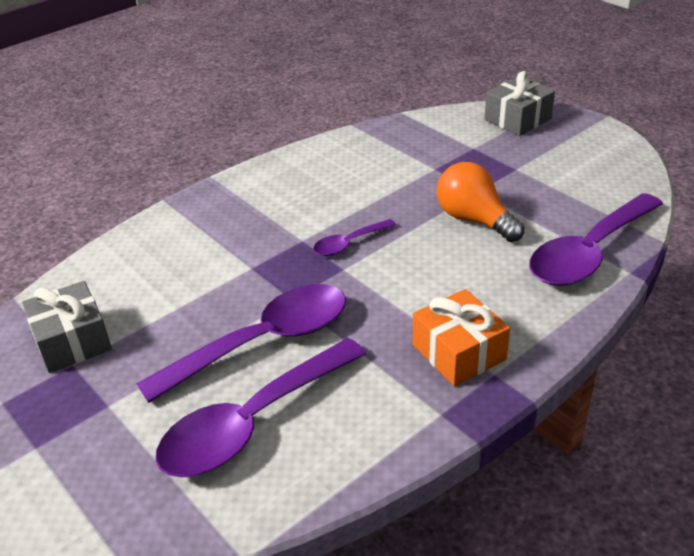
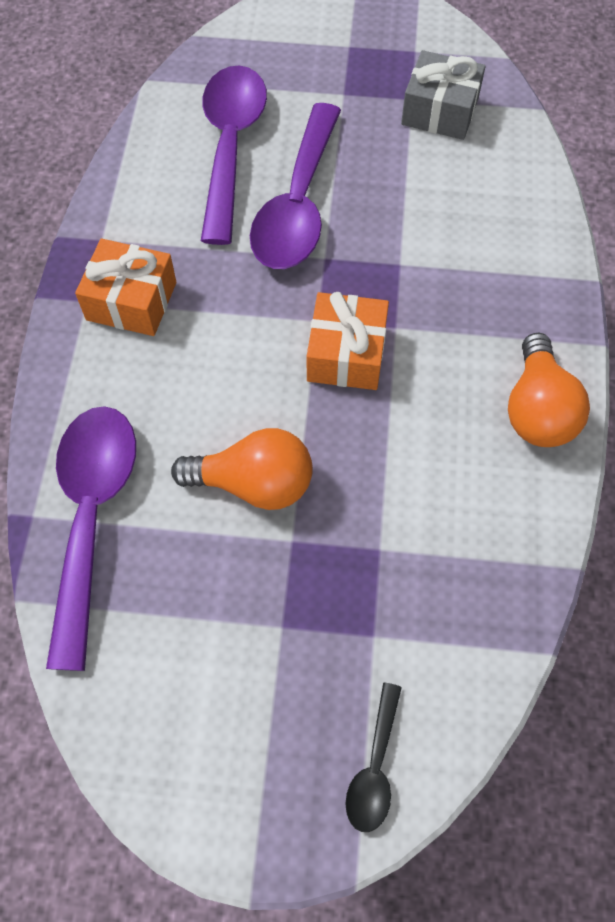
camera: 135 degrees right, 25 degrees up
(284, 172) = (537, 410): none -> orange light bulb
(349, 243) = (346, 354): purple spoon -> orange gift
(517, 119) = (374, 767): grey gift -> black spoon

